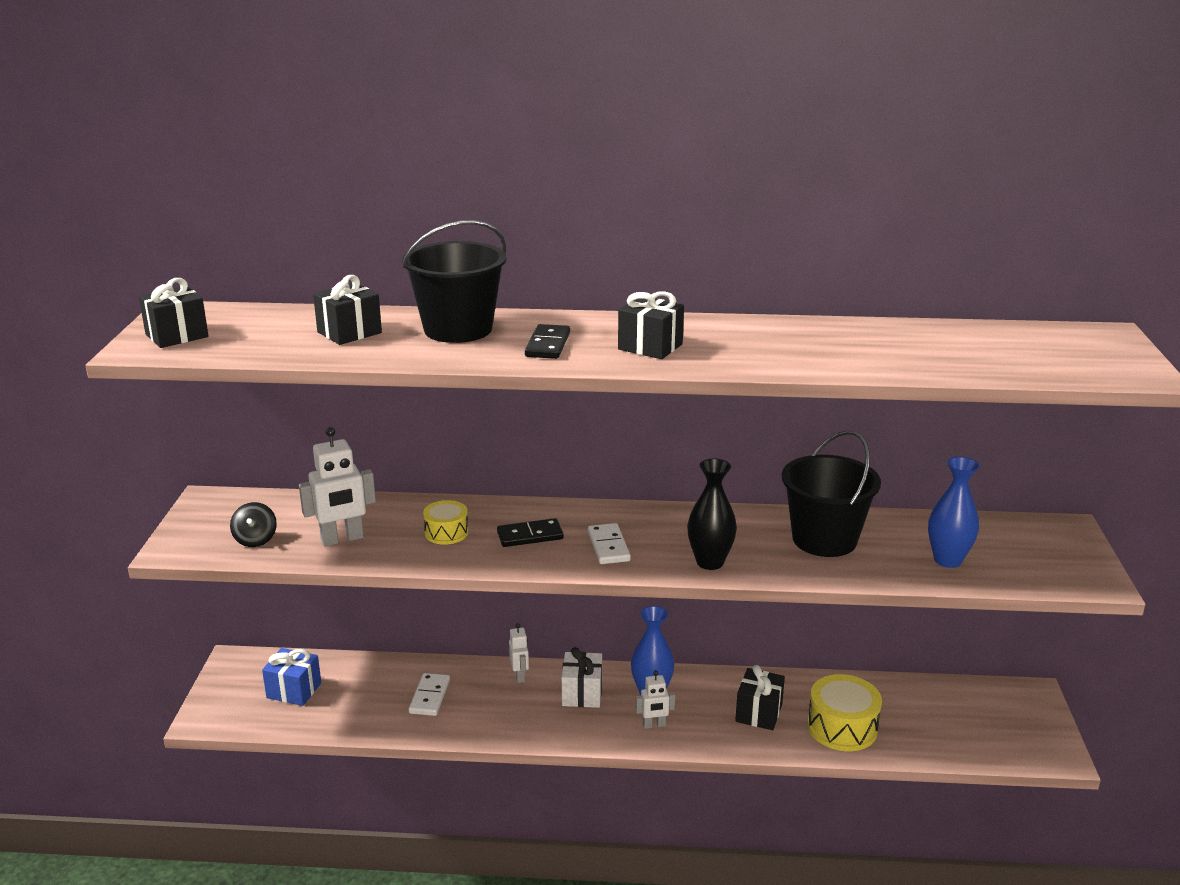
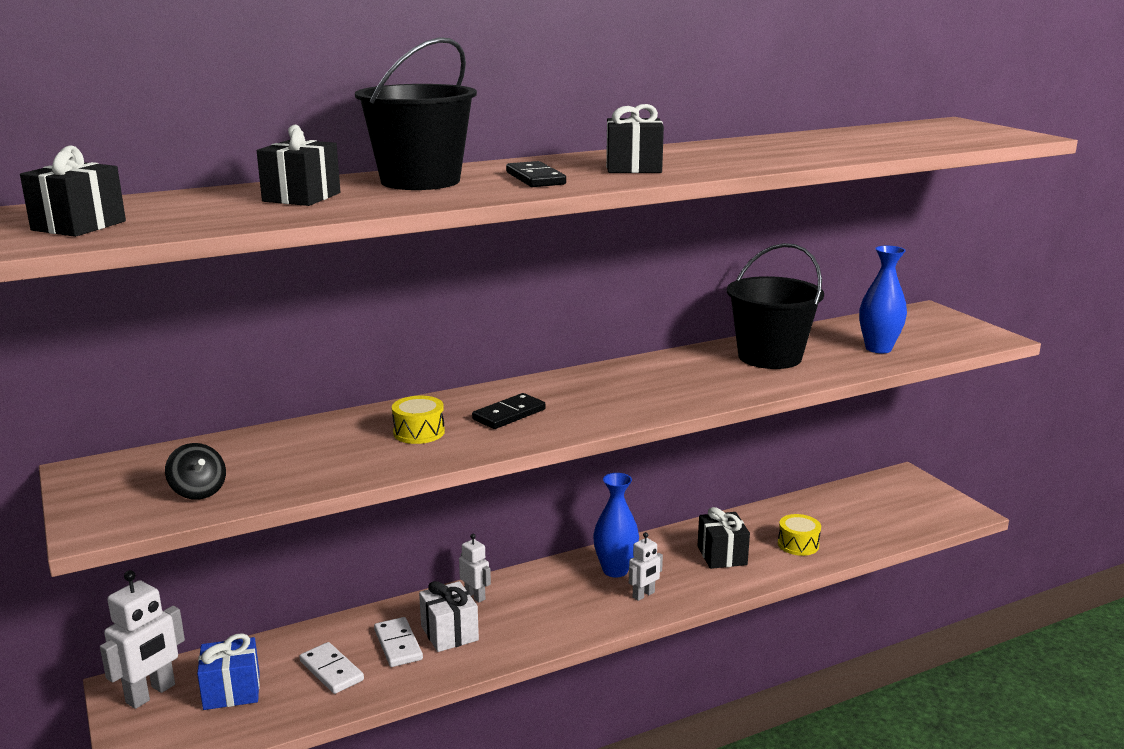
camera: 30 degrees left, 5 degrees down
(342, 539) = (307, 465): white robot -> white robot (151, 694)
(582, 693) = (551, 591): white gift -> white gift (449, 633)
(608, 546) = (595, 405): white domino -> white domino (331, 671)
(710, 562) = (700, 394): black vase -> none
(842, 727) = (798, 544): yellow drum -> yellow drum, size x0.60

